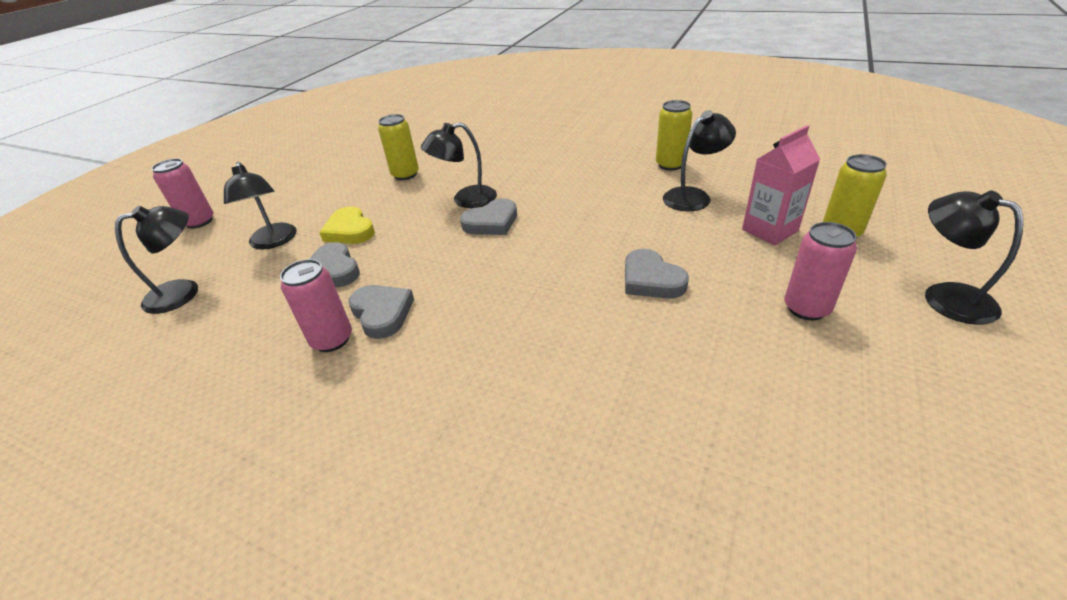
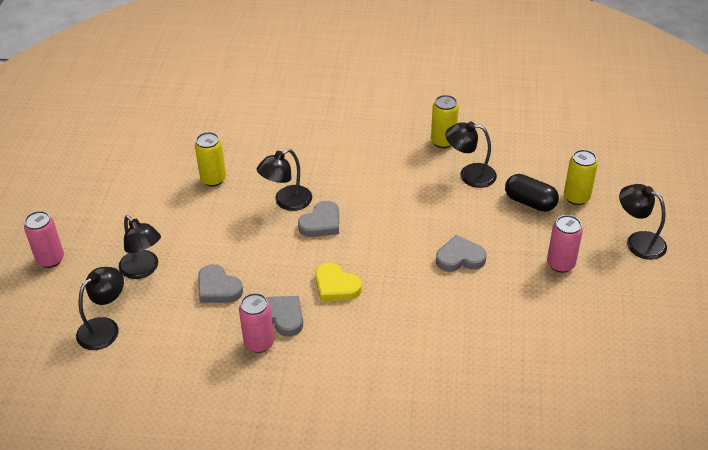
camera: 20 degrees left, 5 degrees up
(350, 230) = (204, 248): yellow heart -> yellow heart (336, 286)
(651, 280) = (460, 258): grey heart -> grey heart turned 135 degrees clockwise
(693, 196) = (469, 175): black lamp -> black lamp turned 120 degrees counterclockwise
(770, 230) = (530, 202): pink carton -> black capsule

